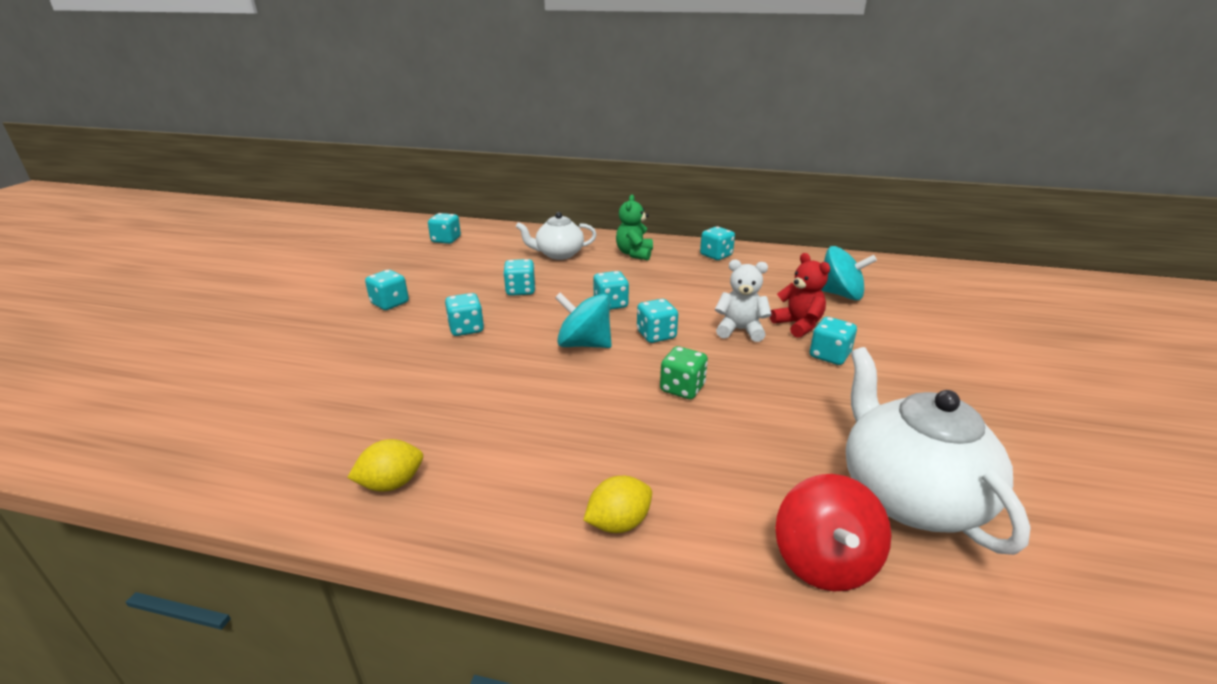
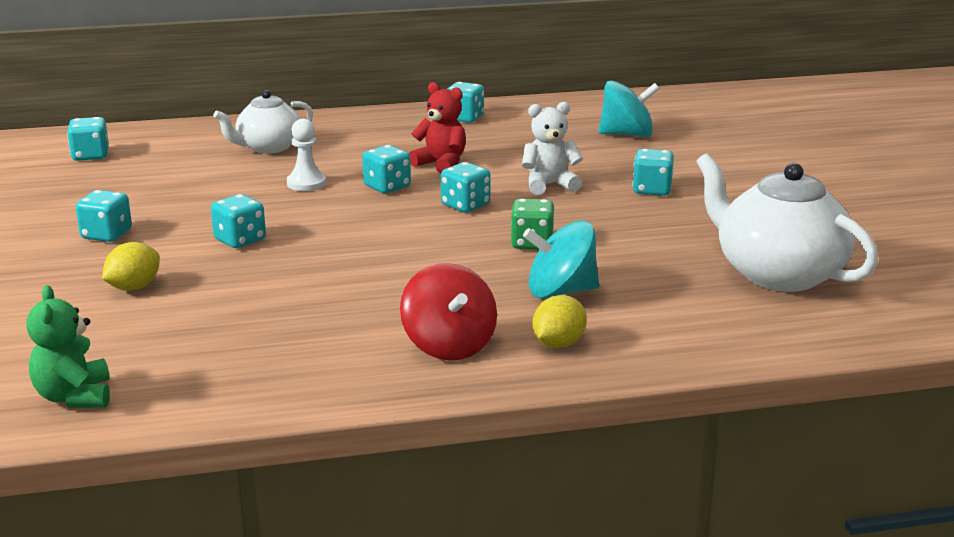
camera: 25 degrees left, 5 degrees down
(391, 483) = (317, 370): yellow lemon -> yellow lemon (134, 287)
(520, 290) = (263, 192): turquoise dice -> none
(556, 289) = (306, 183): none -> white pawn
(584, 344) = (394, 228): turquoise spinning top -> turquoise spinning top (560, 291)
(634, 254) = (364, 131): green teddy bear -> green teddy bear (74, 397)
(798, 325) = (604, 170): red teddy bear -> red teddy bear (441, 164)
(824, 561) = (738, 326): red spinning top -> red spinning top (449, 345)

